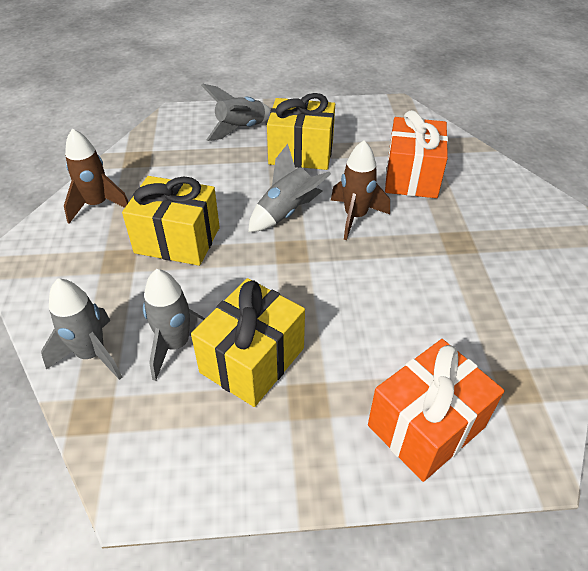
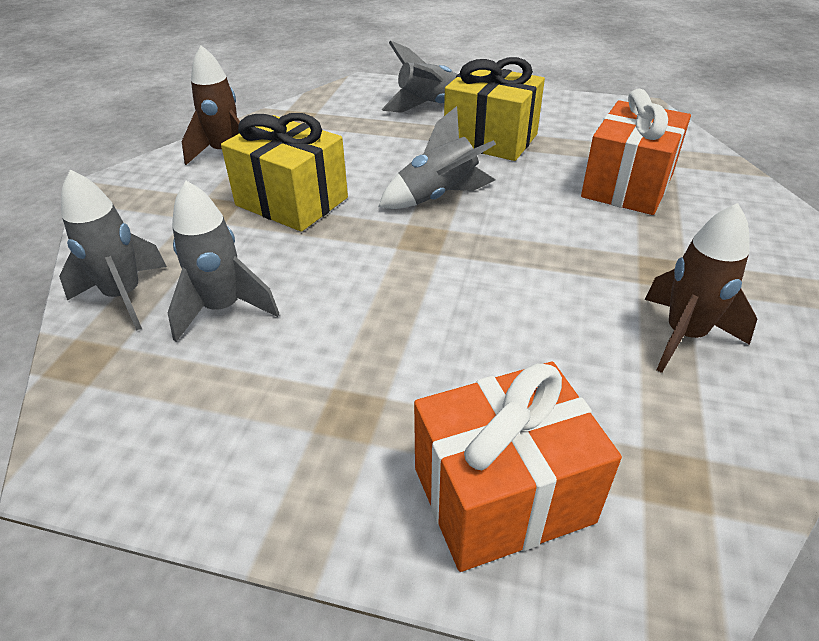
camera: 20 degrees right, 5 degrees down
(252, 360) = (304, 347): yellow gift -> none
(355, 217) = (526, 216): brown rocket -> brown rocket (684, 336)

